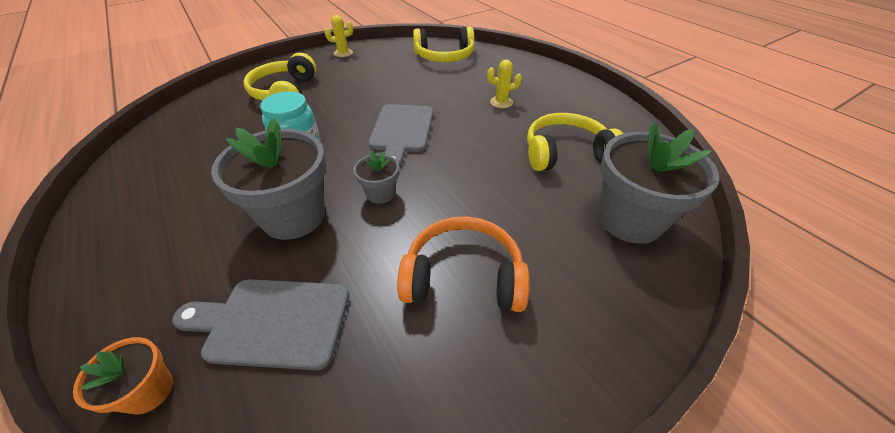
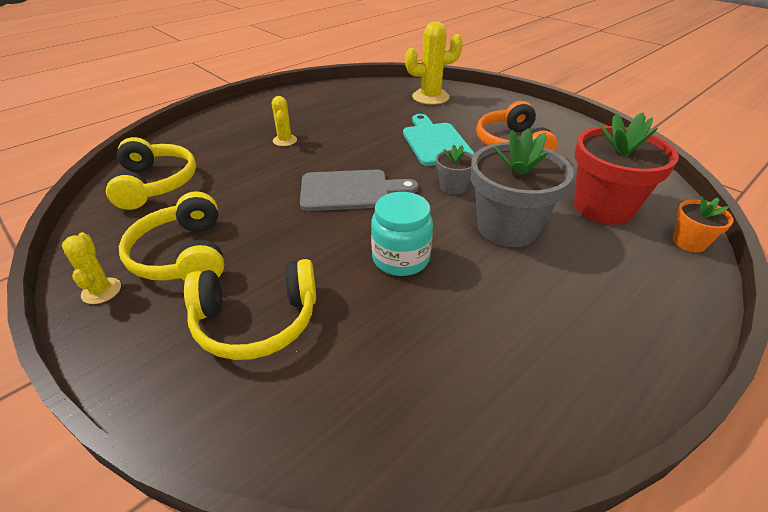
camera: 100 degrees left, 5 degrees down
(272, 322) = (603, 207): grey cutting board -> red flower pot
(482, 198) = (435, 142): none -> turquoise cutting board
(565, 153) = (365, 113): yellow headphones -> yellow headphones (183, 255)
(629, 220) = (430, 97): grey flower pot -> yellow cactus

